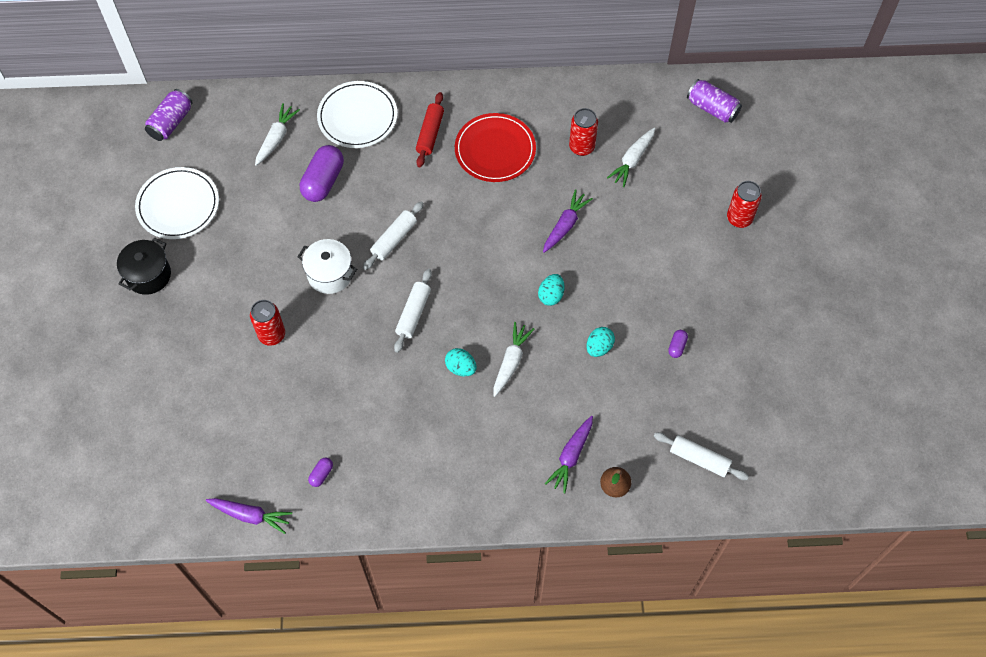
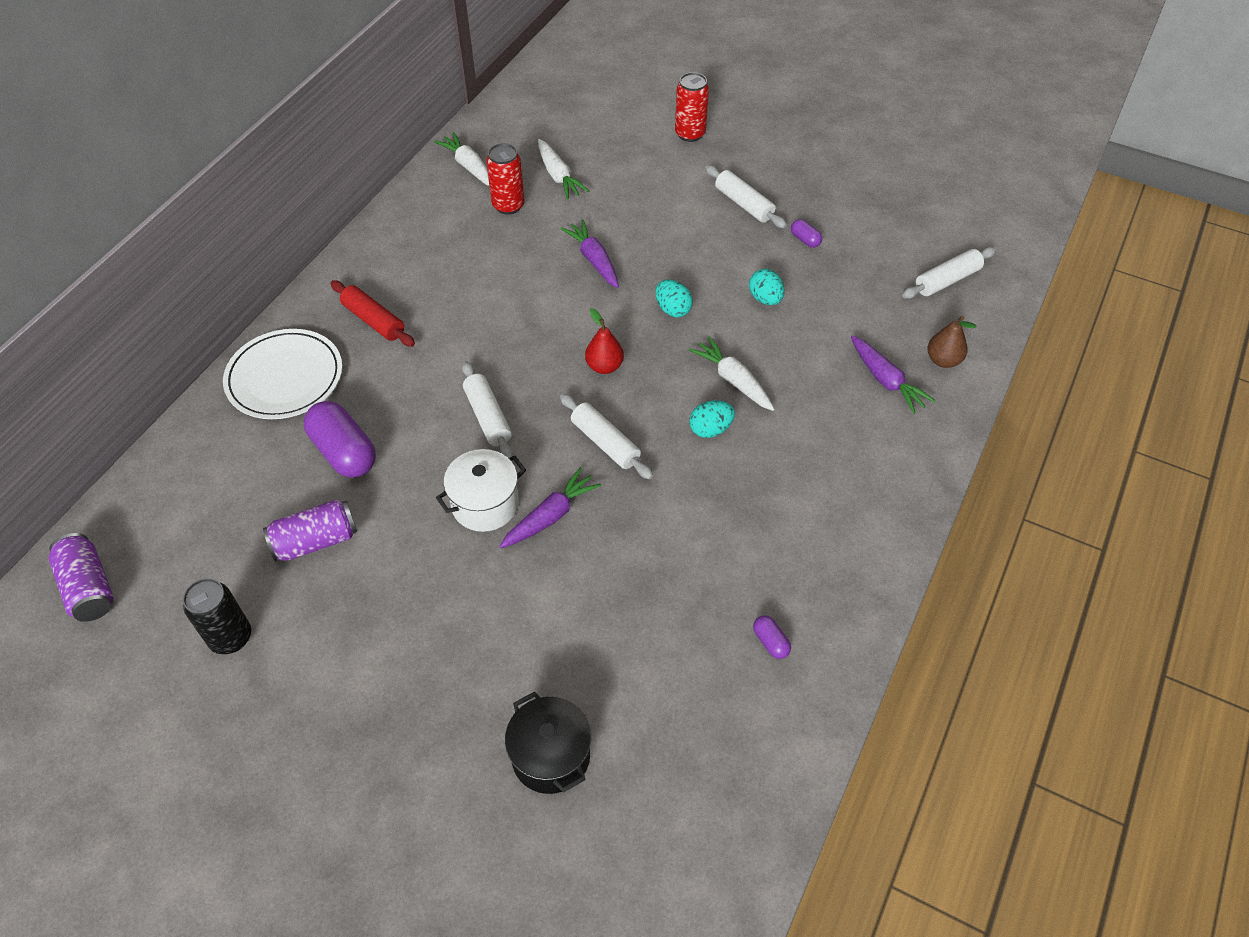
camera: 60 degrees left, 10 degrees down
(148, 275) = (312, 728): black pot -> black pot (551, 756)
(178, 205) = (231, 638): white plate -> black can
(251, 515) = (785, 758): purple carrot -> purple carrot (550, 516)
(272, 335) = (525, 609): red can -> none
(276, 138) = (234, 474): white carrot -> white carrot (469, 166)
(475, 281) = (604, 366): none -> red pear
(495, 150) = (448, 274): red plate -> none
(687, 290) = (744, 204): none -> white rolling pin
(712, 108) = (549, 97): purple can -> purple can (315, 541)

